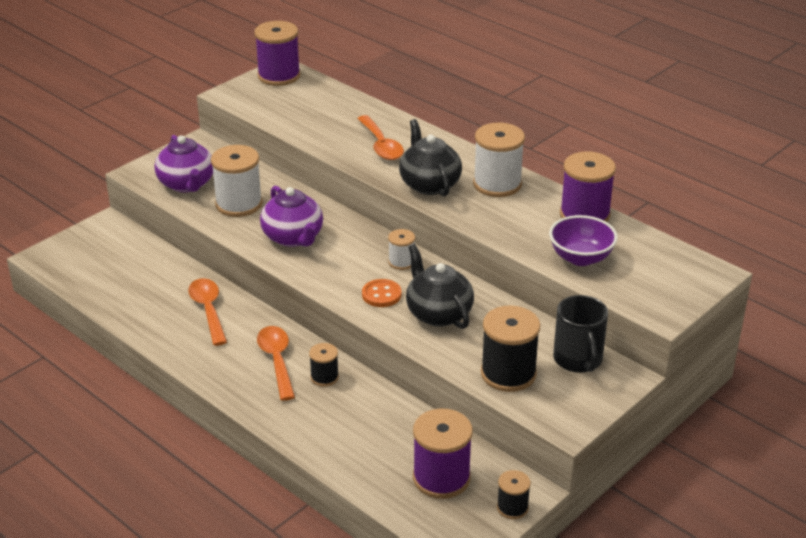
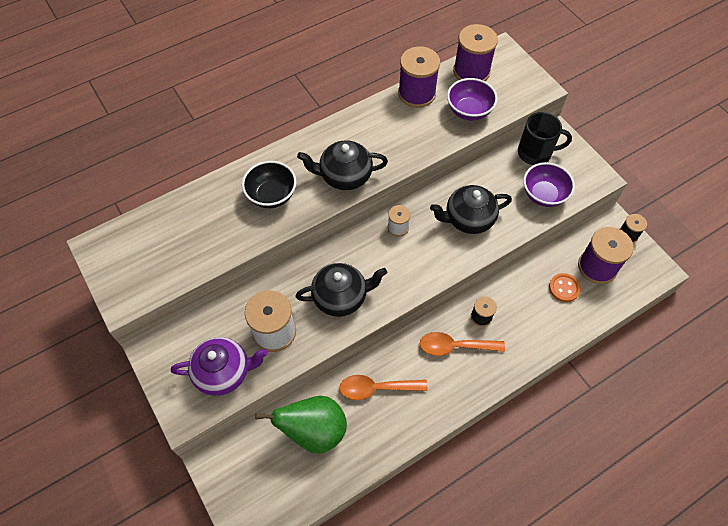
camera: 75 degrees left, 25 degrees up
(151, 277) = (314, 431): none -> green pear
(279, 76) = (109, 251): purple spool -> purple spool (471, 71)
(293, 237) = (341, 297): purple teapot -> black teapot
(381, 145) = (272, 195): orange spoon -> black bowl
(381, 295) = (436, 250): orange button -> orange button (564, 288)
(497, 184) = (359, 133): white spool -> none
(508, 374) = (543, 195): black spool -> purple bowl

